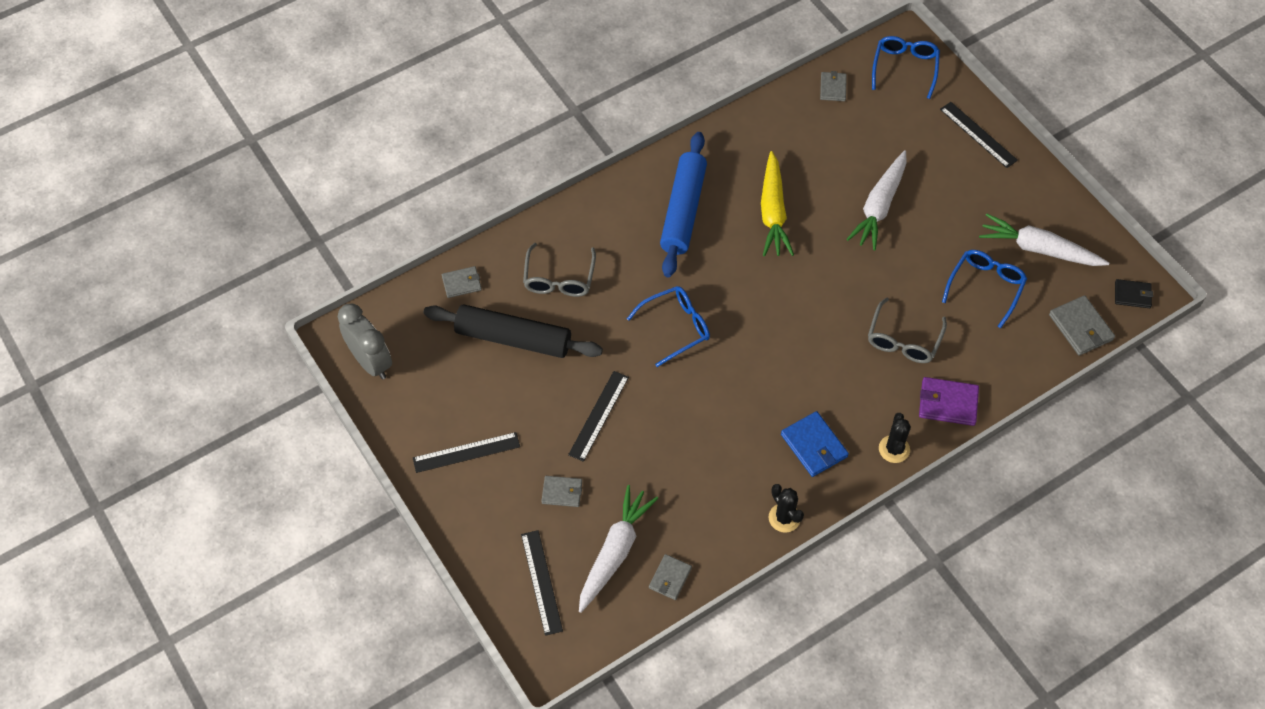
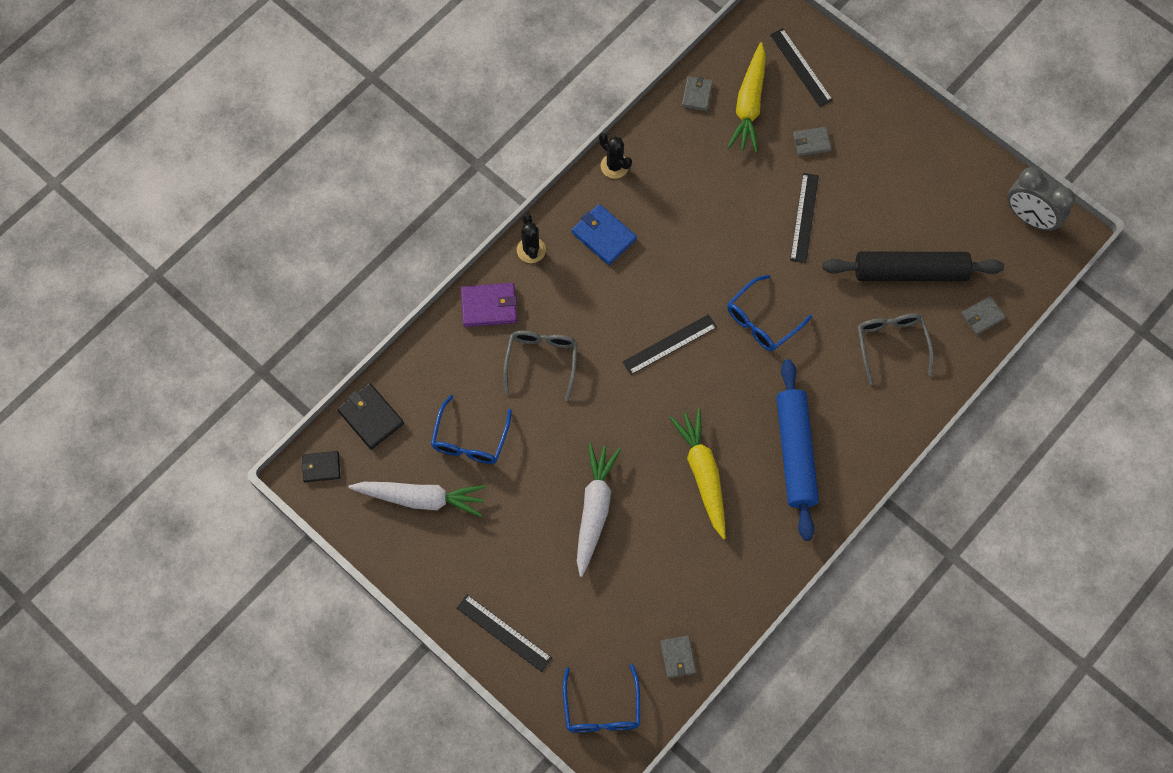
camera: 165 degrees right, 10 degrees up
(466, 452) = (907, 157): black ruler -> black ruler (670, 344)
(614, 552) = (749, 104): white carrot -> yellow carrot
(1080, 327) = (370, 417): grey wallet -> black wallet

